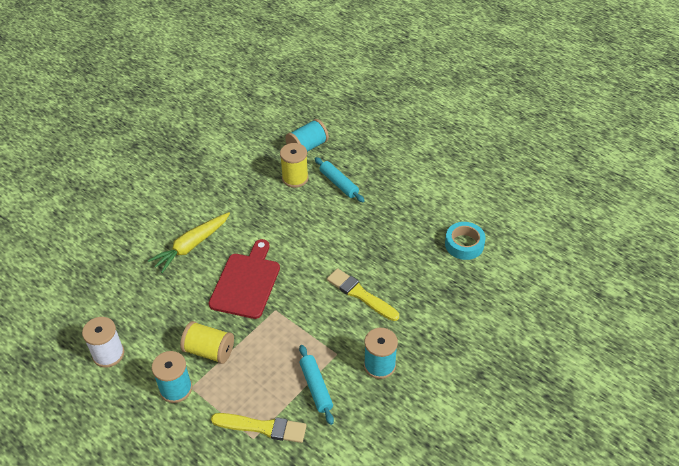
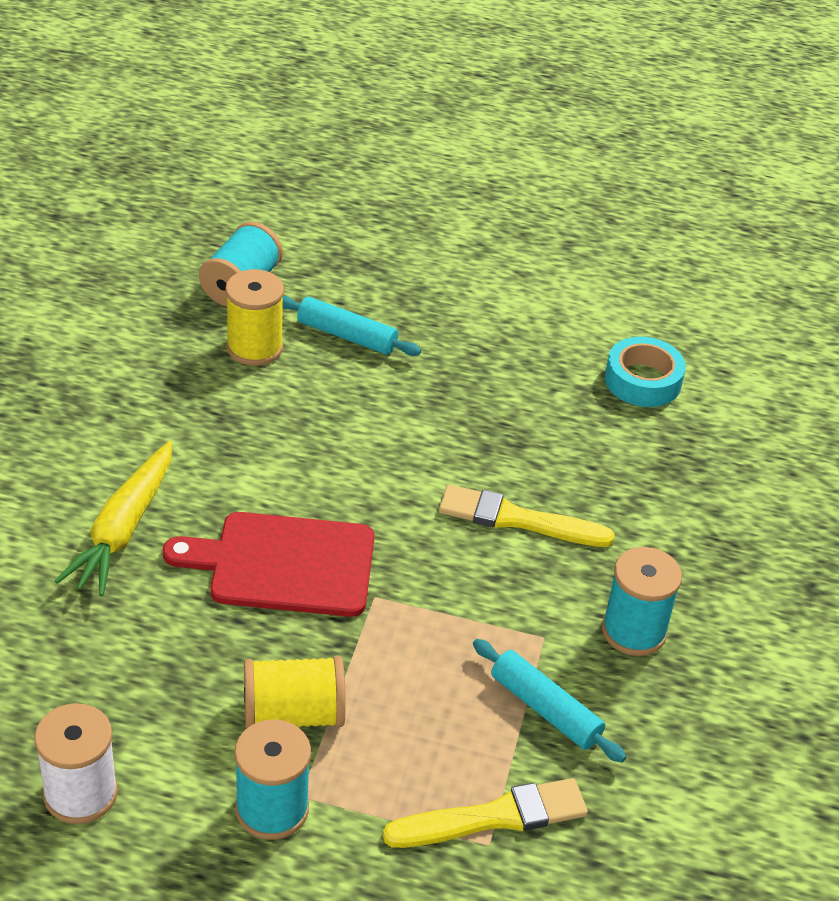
camera: 30 degrees left, 5 degrees down
(246, 282) = (284, 564): red cutting board -> red cutting board turned 75 degrees counterclockwise

